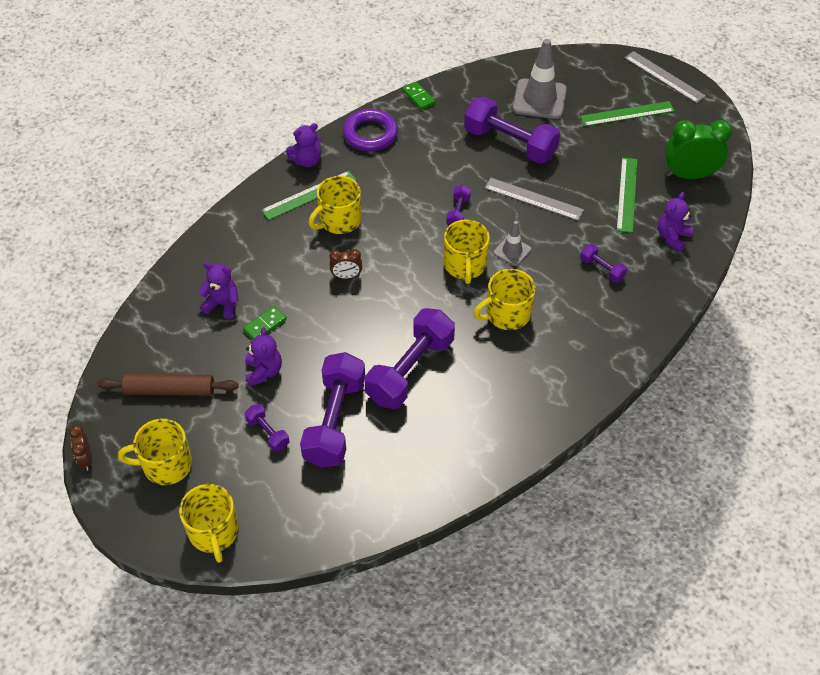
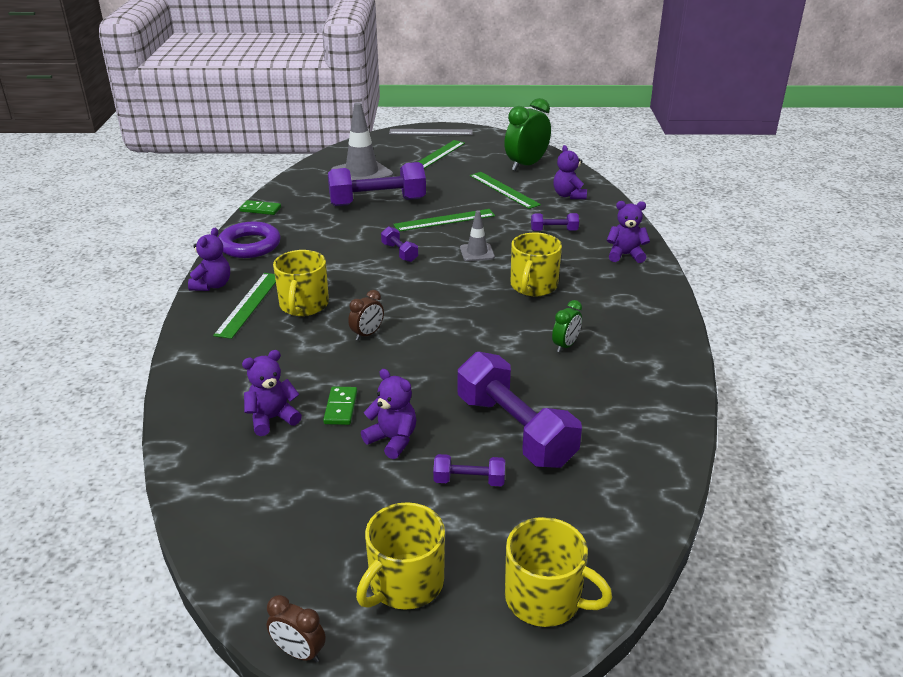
camera: 45 degrees left, 20 degrees down
(169, 390) = (313, 519): brown rolling pin -> none
(410, 370) = (519, 358): purple dumbbell -> none
(453, 383) = (565, 345): none -> green clock
(465, 265) = (455, 277): yellow mug -> none
(533, 199) = (444, 220): grey ruler -> green ruler
(620, 335) = (625, 255): none -> purple teddy bear

